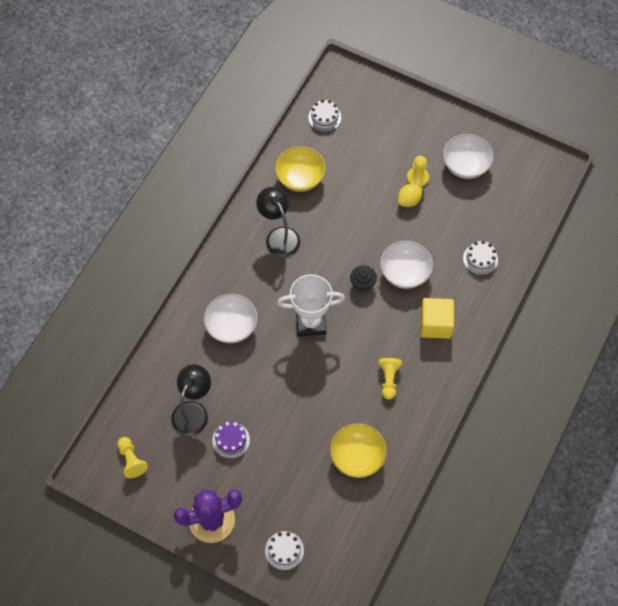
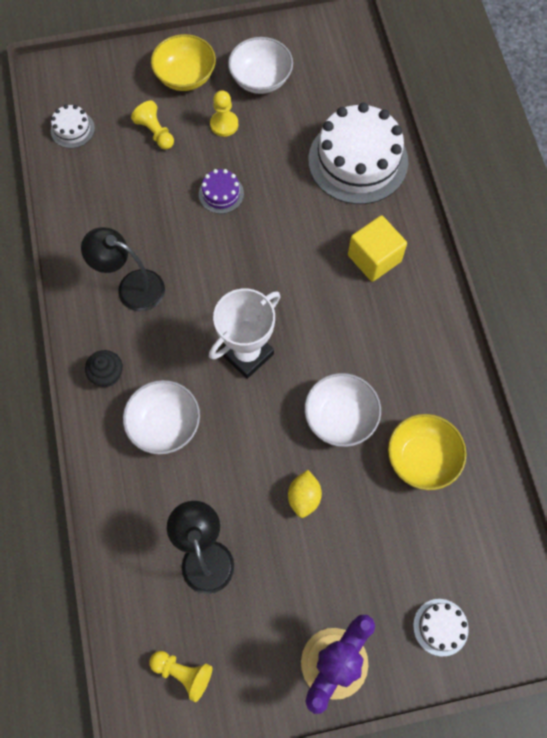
camera: 40 degrees left, 5 degrees up
(231, 440) = (275, 552): purple cake -> purple cake (221, 194)
(300, 178) = (101, 209): yellow bowl -> yellow bowl (185, 77)
(362, 283) = (264, 272): black cupcake -> black cupcake (107, 374)
(389, 379) = (380, 350): yellow pawn -> yellow pawn (155, 132)
(405, 272) = (297, 228): white bowl -> white bowl (340, 417)
(409, 200) = (236, 153): yellow lemon -> yellow lemon (304, 497)
(480, 259) = (358, 161): white cake -> white cake, size x2.24

